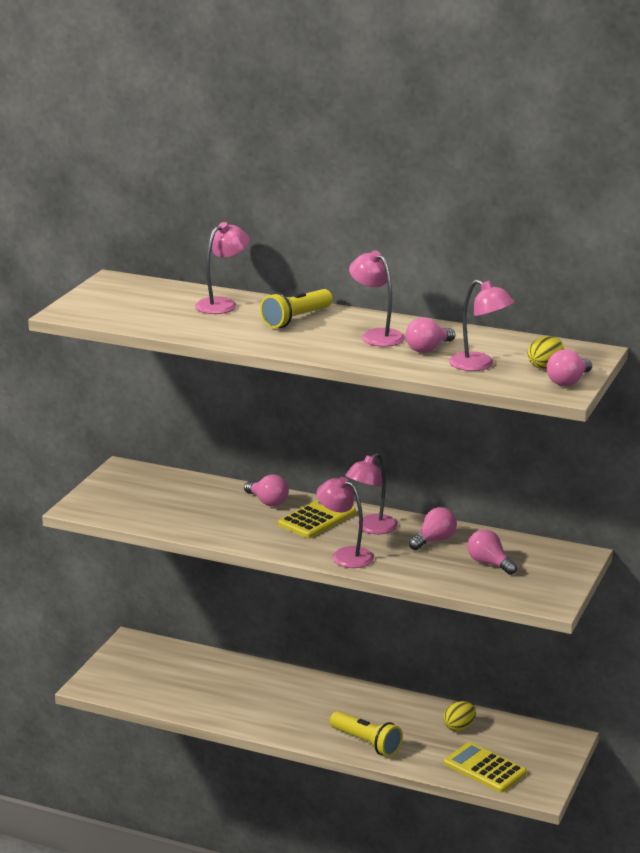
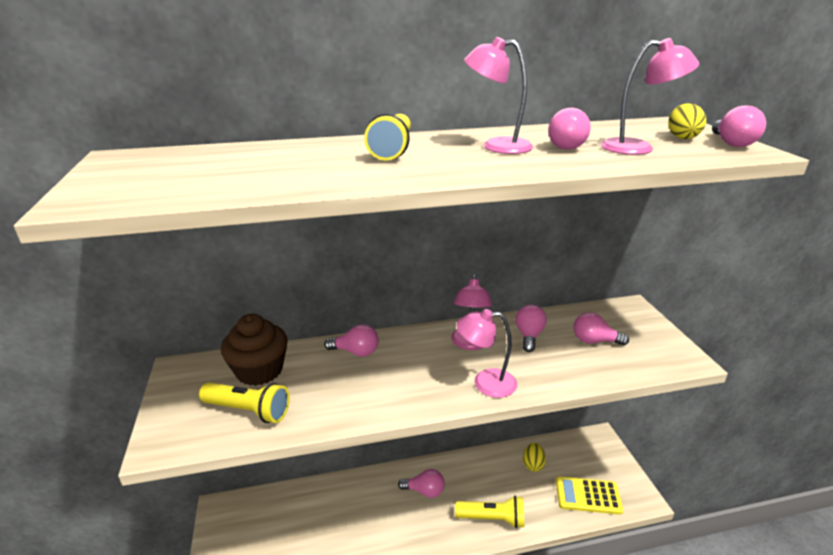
camera: 35 degrees left, 5 degrees up
(149, 510) = (248, 411): none -> yellow flashlight
(179, 489) = (259, 370): none -> brown cupcake
(222, 304) = (289, 153): pink lamp -> none
(317, 519) = (416, 352): yellow calculator -> none
(324, 701) = (424, 491): none -> pink light bulb

